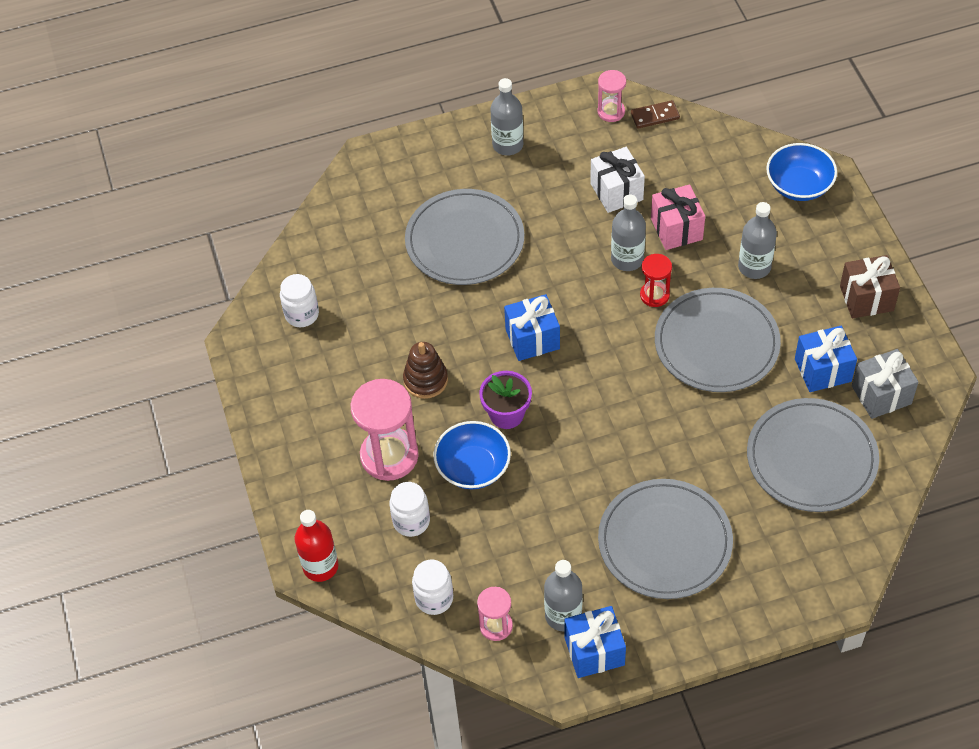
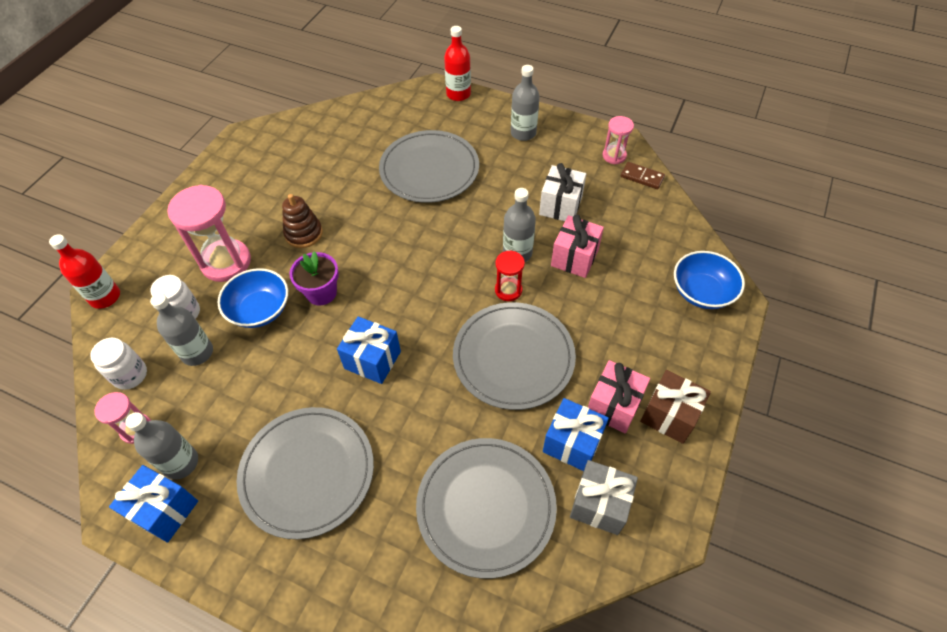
camera: 40 degrees right, 0 degrees up
(302, 314) = (289, 146): white jar -> none
(400, 146) = (458, 94): none -> red bottle
(532, 339) = (395, 258): blue gift -> blue gift (372, 360)
(754, 267) = (603, 324): grey bottle -> grey bottle (197, 352)
(823, 322) = (613, 406): none -> pink gift

